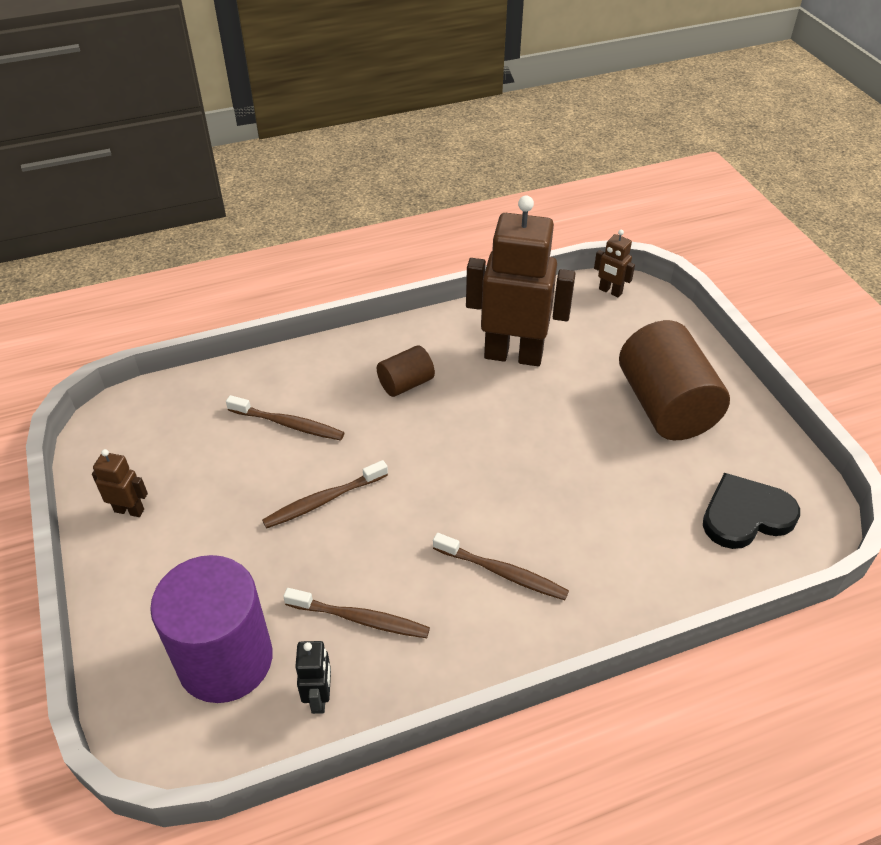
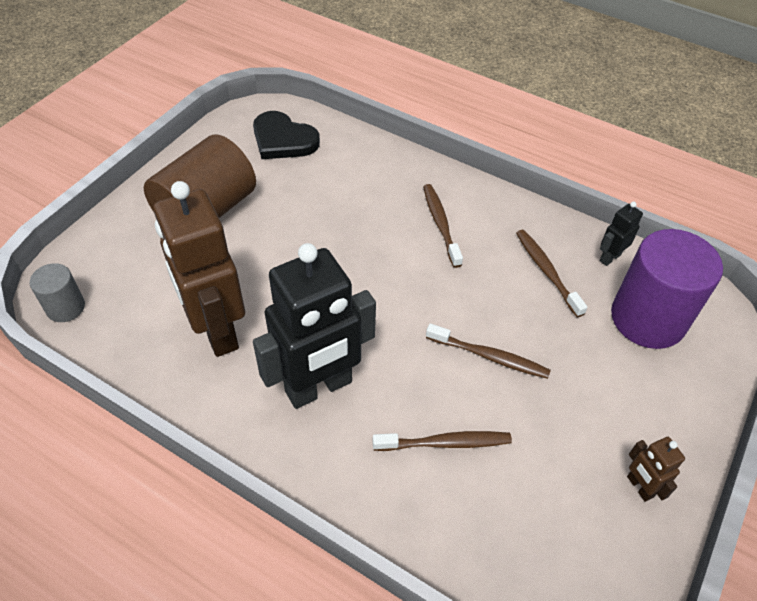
camera: 130 degrees left, 5 degrees up
(288, 424) = (445, 443): brown toothbrush -> brown toothbrush turned 105 degrees clockwise
(406, 384) = (319, 387): brown cylinder -> black robot
(610, 291) = (65, 307): brown robot -> grey cylinder

